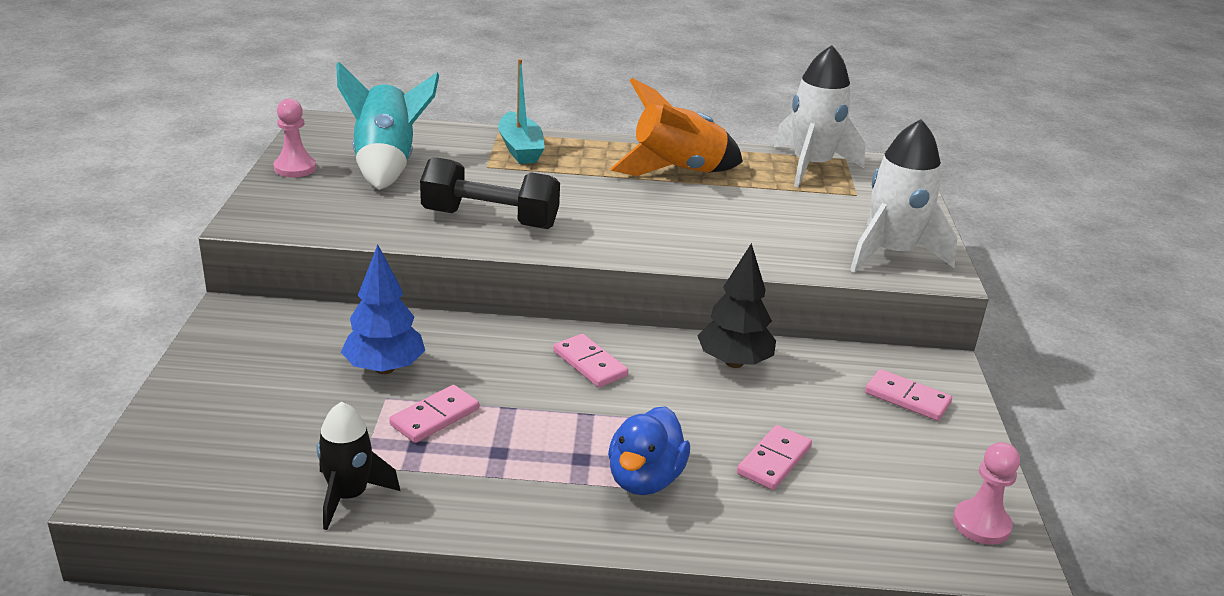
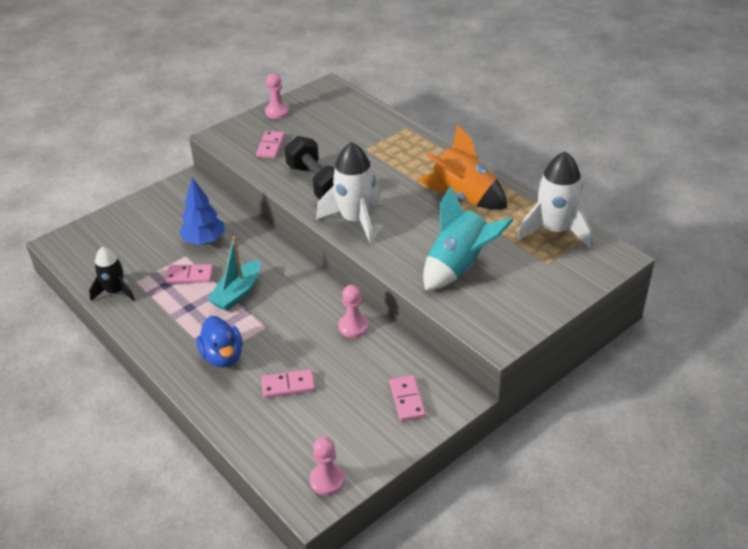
camera: 50 degrees right, 10 degrees up
(387, 164) = (320, 127): turquoise rocket -> turquoise rocket (459, 267)
(520, 149) = (401, 144): turquoise boat -> turquoise boat (237, 293)
(589, 364) = (287, 287): pink domino -> pink domino (270, 146)
(645, 479) = (223, 356): blue duck -> blue duck turned 90 degrees counterclockwise
(734, 362) = (353, 327): black tree -> pink pawn
(891, 253) = (493, 311): white rocket -> white rocket (355, 220)

